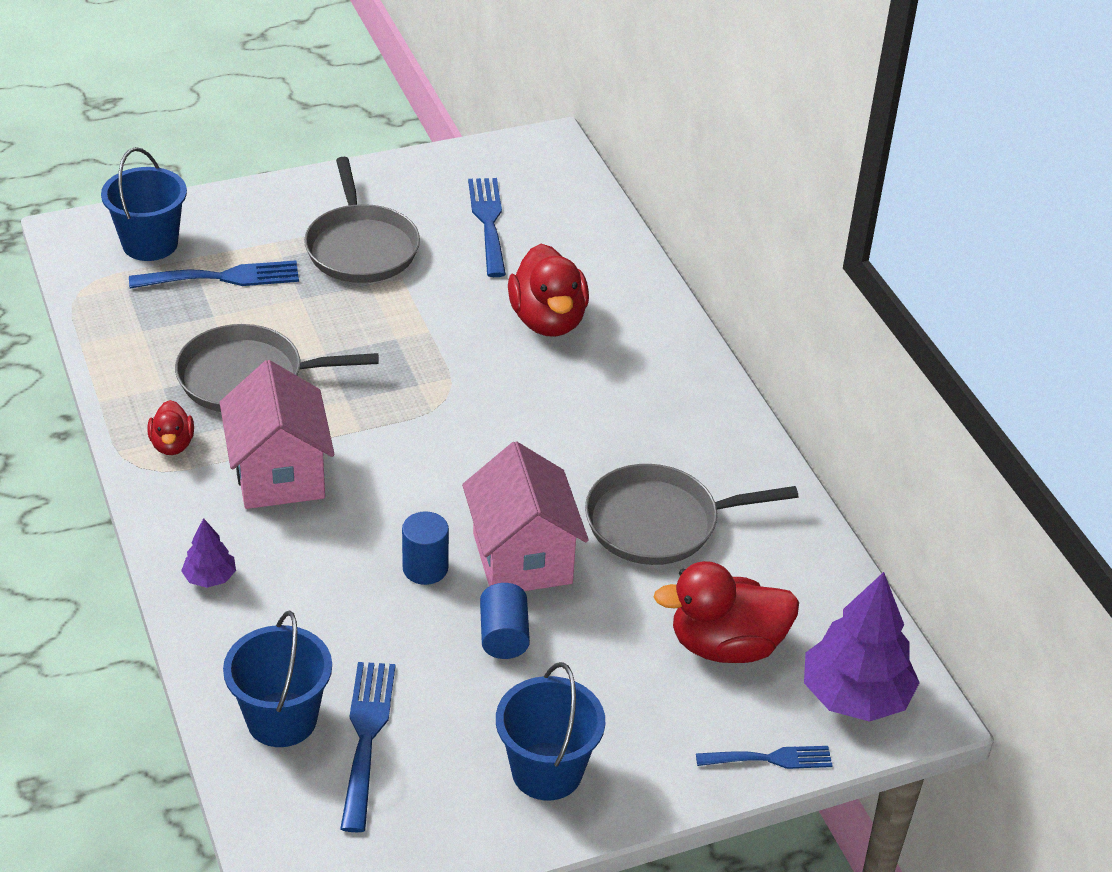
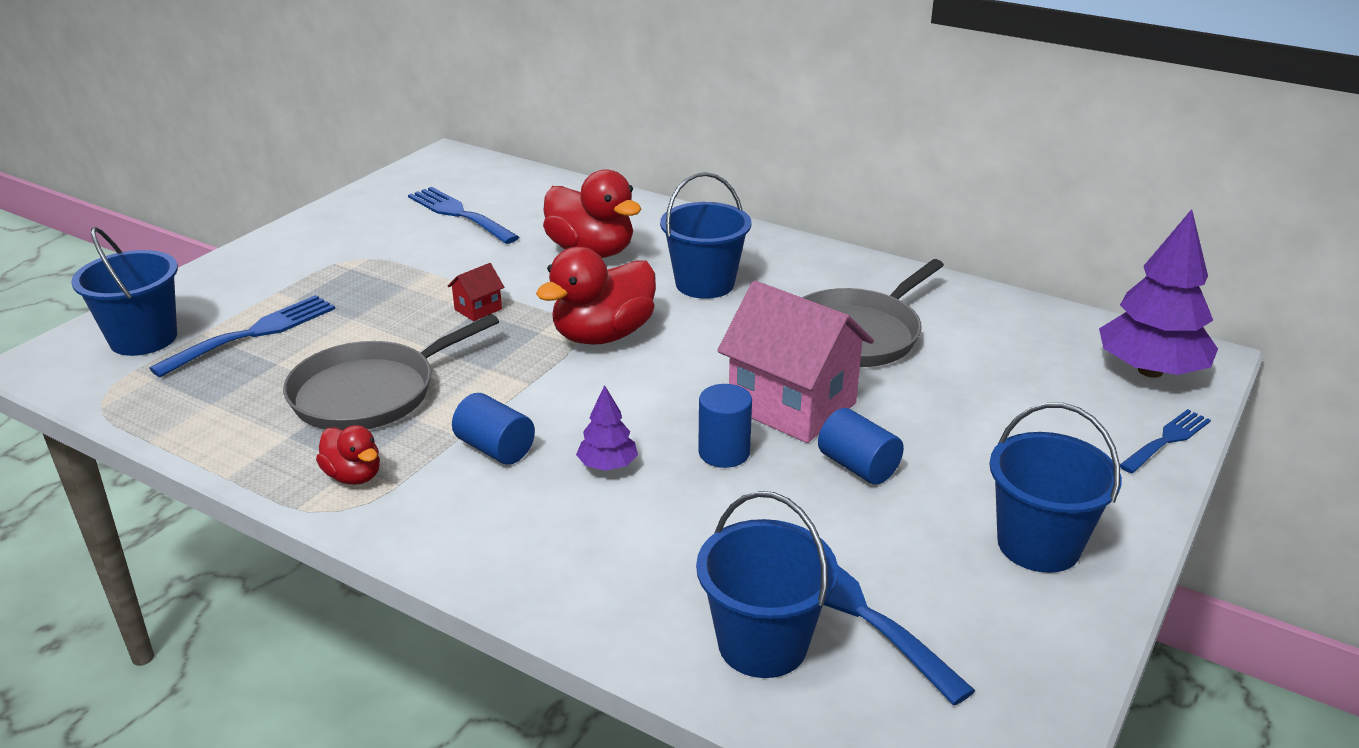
camera: 35 degrees left, 10 degrees down
(210, 578) = (531, 564): purple tree -> purple tree (607, 465)
(279, 474) = (495, 449): pink house -> blue cylinder
(361, 247) = (366, 266): grey pan -> none
(398, 337) = (478, 309): none -> red house
(599, 404) = (705, 284): none -> blue bucket
(726, 645) = (1023, 385): red duck -> red duck (603, 335)

